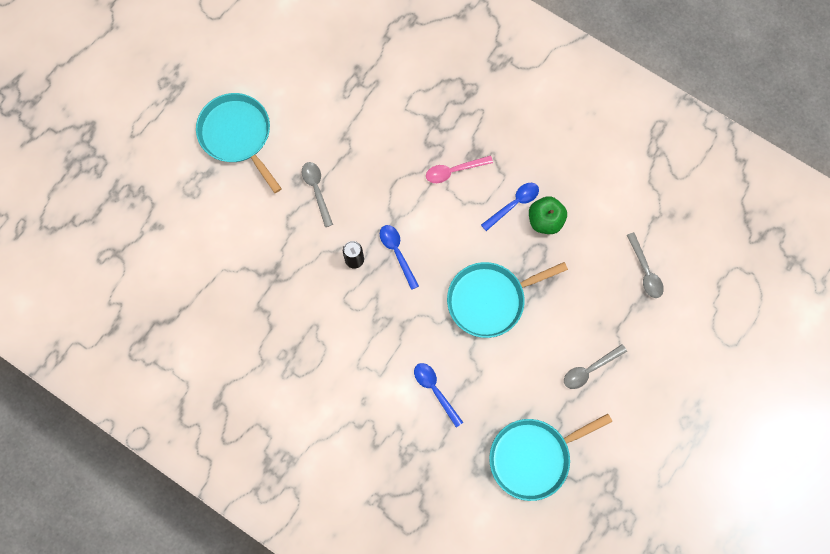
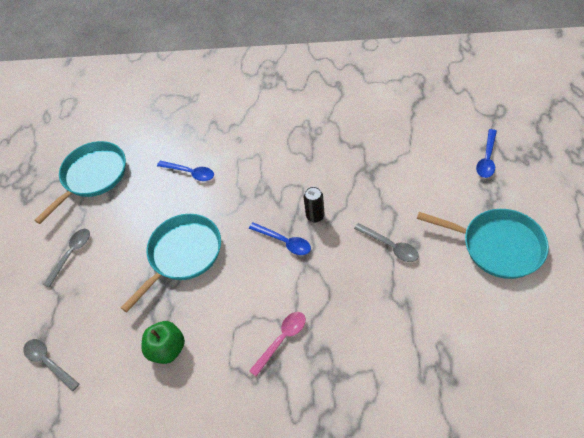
camera: 155 degrees right, 20 degrees down
(514, 204) = (205, 345): blue spoon -> blue spoon (487, 159)

